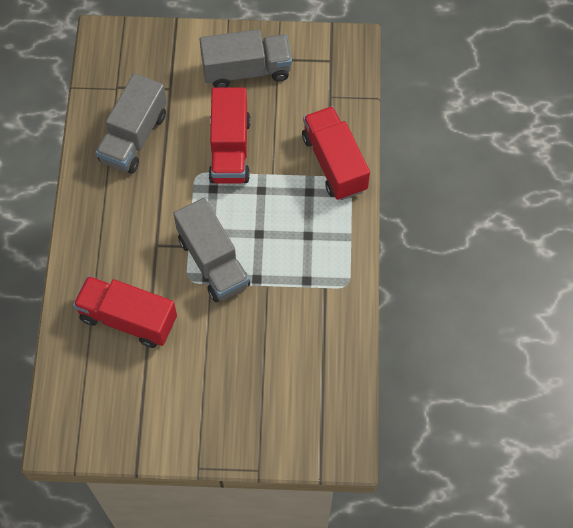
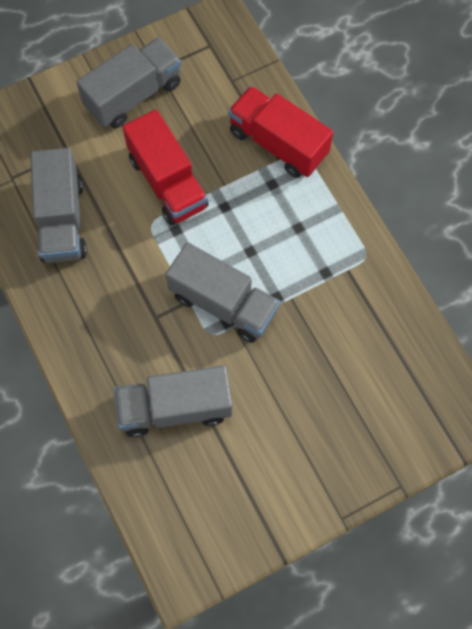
camera: 30 degrees left, 5 degrees up
(128, 319) = (175, 408): red truck -> grey truck

